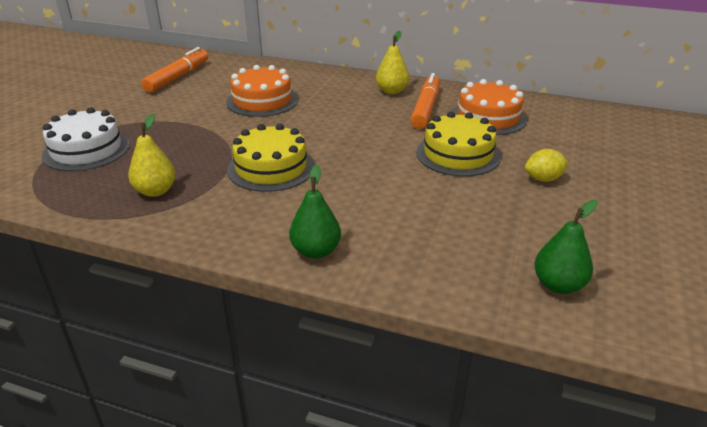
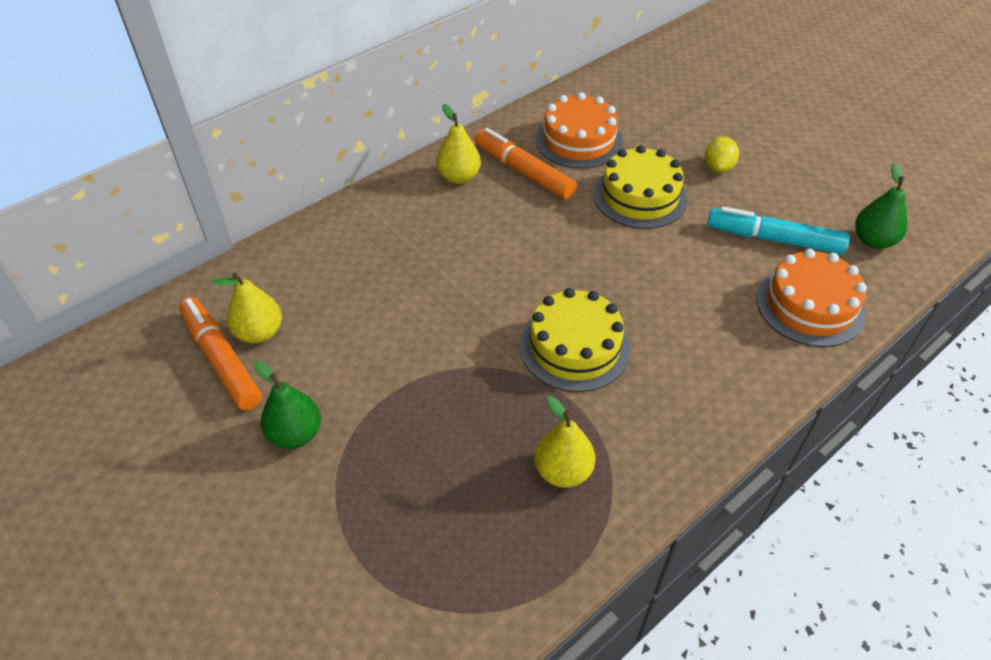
camera: 60 degrees left, 15 degrees up
(86, 150) = (392, 526): white cake -> none
(203, 79) = (259, 333): none -> yellow pear
(262, 101) = (387, 295): orange cake -> orange cake (809, 306)
(316, 251) = (759, 369): green pear -> green pear (295, 434)
(485, 226) = (774, 239): none -> turquoise marker

